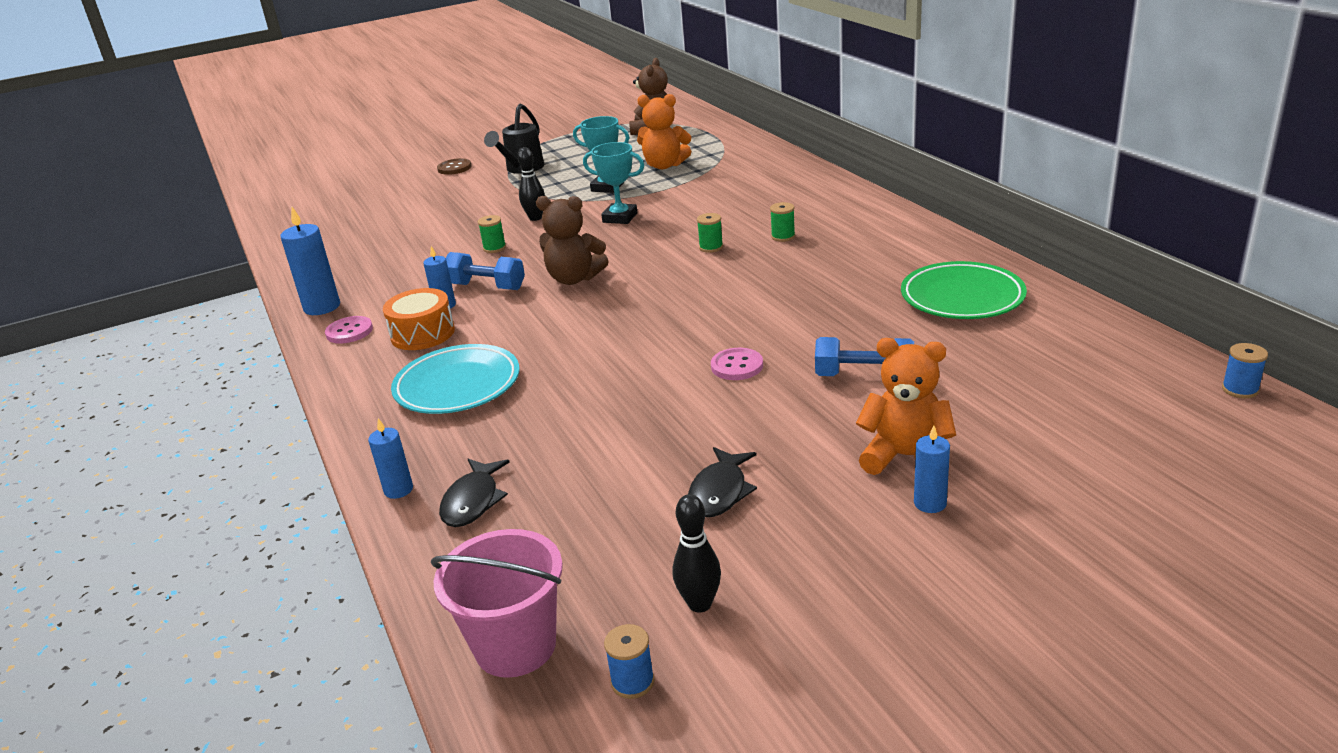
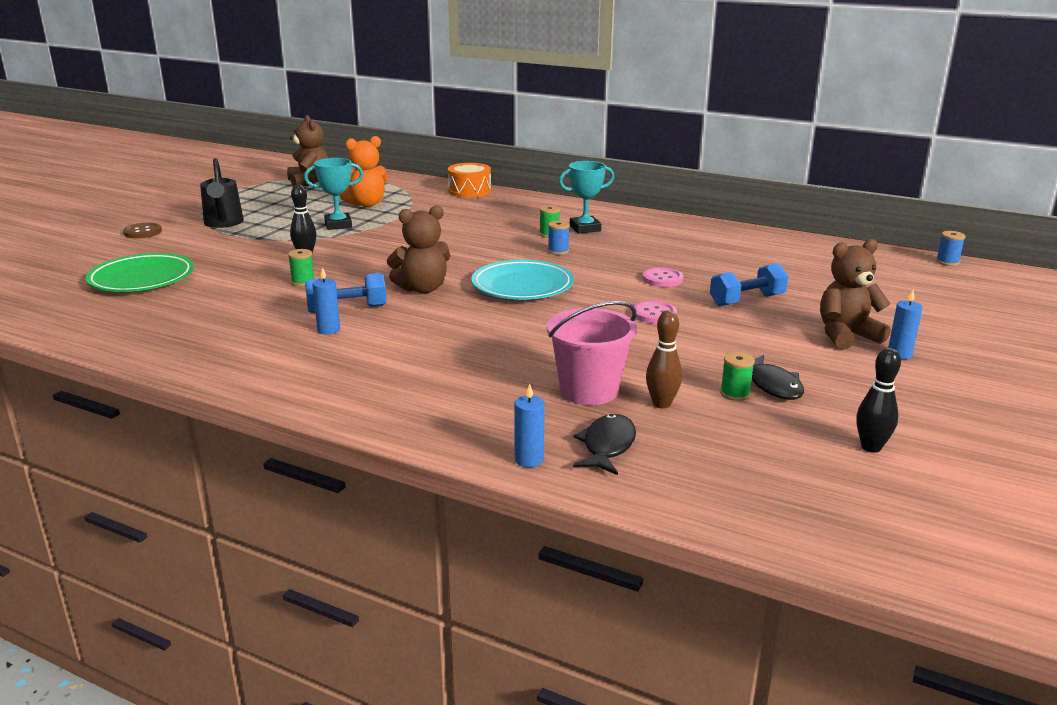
camera: 40 degrees left, 5 degrees down
(322, 307) = (188, 358): blue candle -> none
(349, 331) = (259, 369): pink button -> pink button (662, 279)
(423, 334) = (344, 353): orange drum -> orange drum (469, 191)
(457, 386) = (449, 379): turquoise plate -> turquoise plate (522, 286)
(473, 501) = (607, 446): black fish -> black fish turned 135 degrees counterclockwise
(515, 646) = (803, 516): pink bucket -> pink bucket (589, 390)
(583, 474) = (661, 404): none -> brown bowling pin
(620, 218) = (389, 243): turquoise trophy -> turquoise trophy (585, 228)
(632, 682) = (909, 502): blue spool -> blue spool (558, 251)
(711, 247) = (504, 249): green spool -> green spool (735, 394)
(906, 457) = (846, 335): orange teddy bear -> brown teddy bear
(962, 297) = (731, 247): green plate -> green plate (142, 279)

